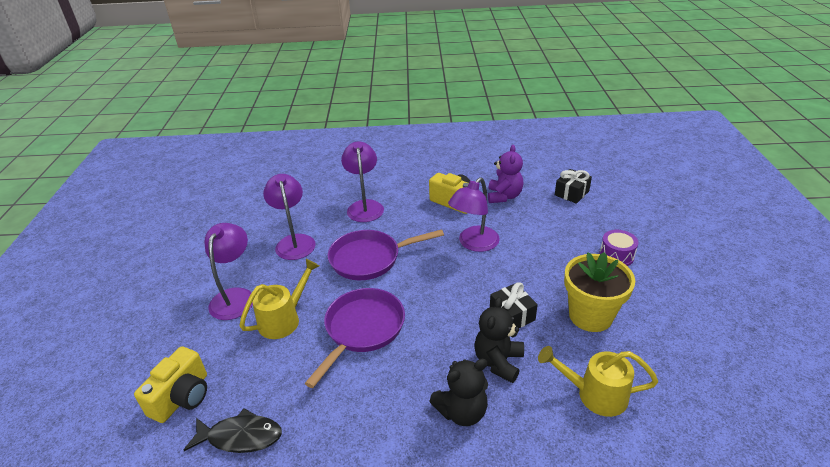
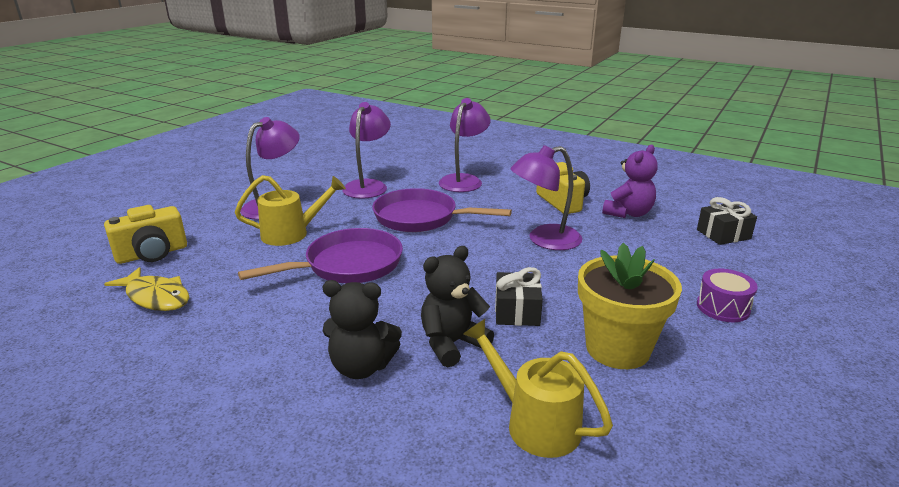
camera: 30 degrees right, 10 degrees down
(240, 437) = (156, 297): black fish -> yellow fish

